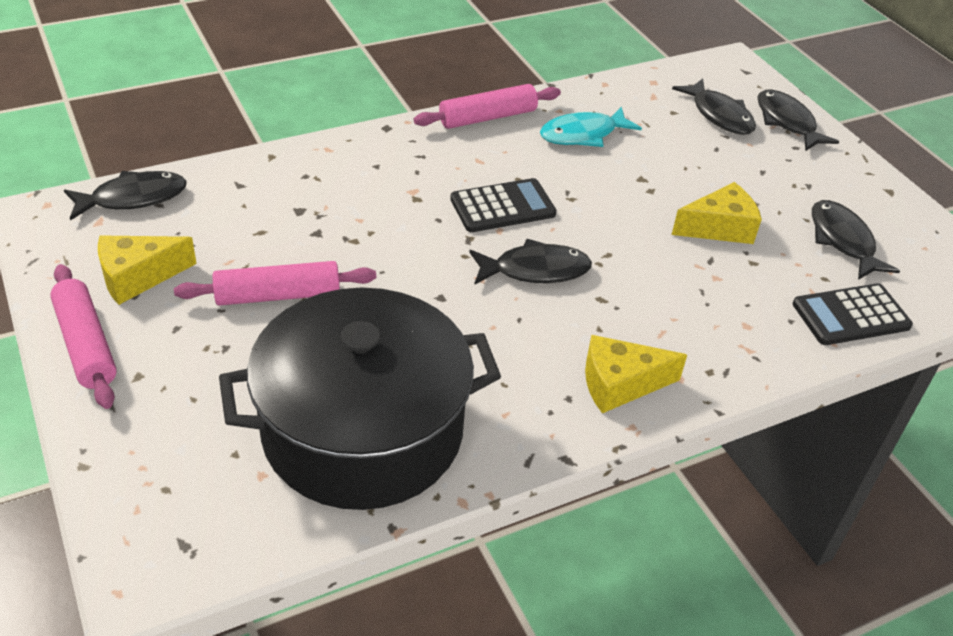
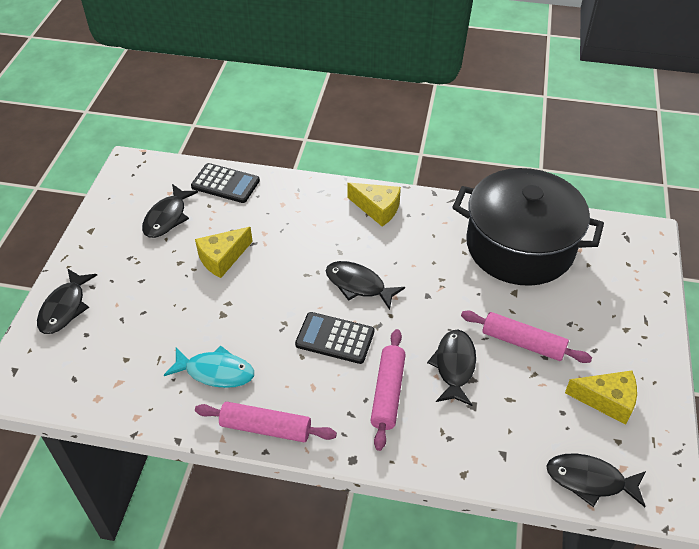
camera: 140 degrees left, 5 degrees up
(86, 344) = (652, 364): pink rolling pin -> pink rolling pin (387, 393)
(719, 115) = (99, 338): black fish -> black fish (454, 366)
(719, 227) = (222, 258): yellow cheese -> yellow cheese turned 60 degrees counterclockwise

